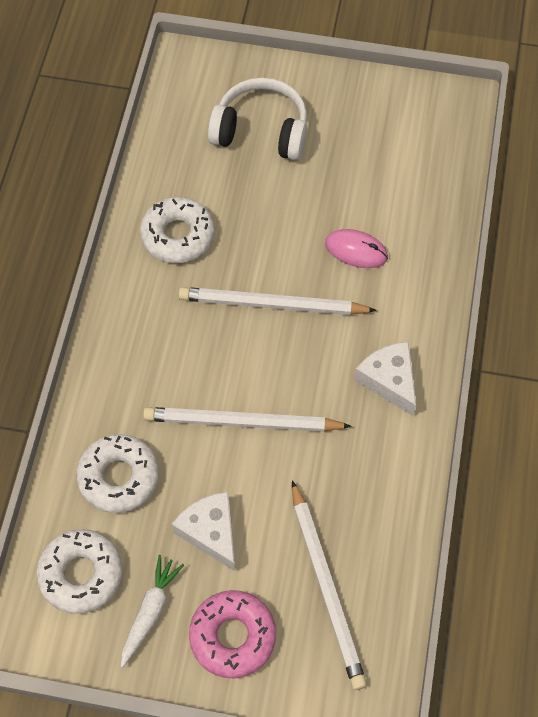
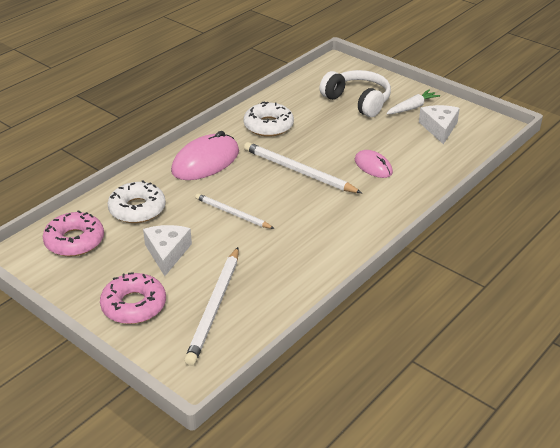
camera: 30 degrees right, 25 degrees down
(81, 574) = (74, 241): white donut -> pink donut
(143, 345) = (205, 161): none -> pink mouse
(150, 612) = (96, 273): white carrot -> white carrot (412, 107)
(242, 423) = (232, 213): white pencil -> white pencil, size x0.64
(389, 380) = (344, 229): white cheese -> white cheese (439, 128)

